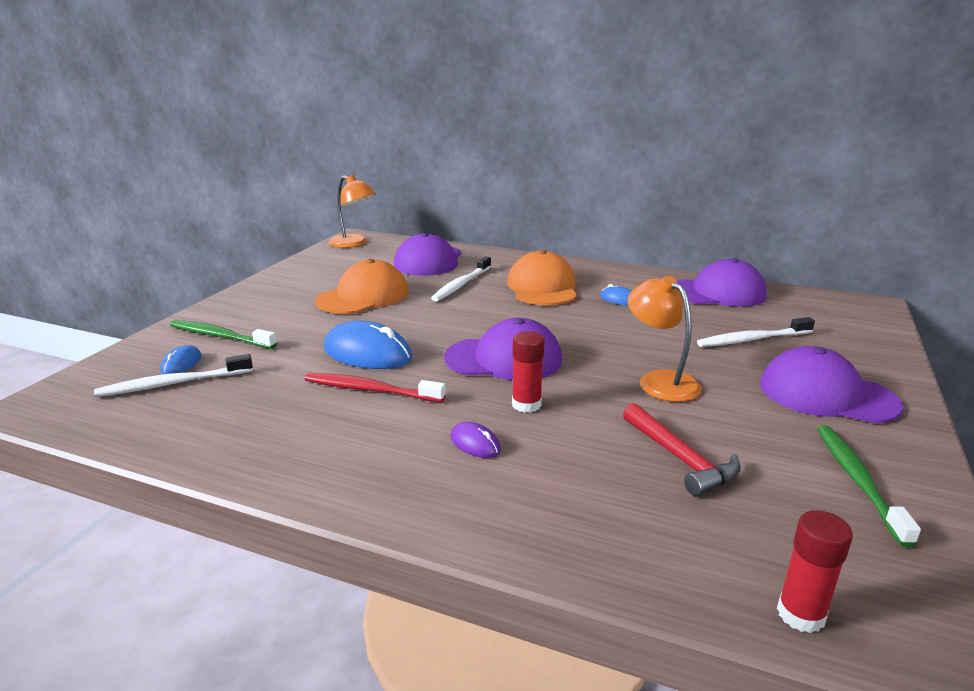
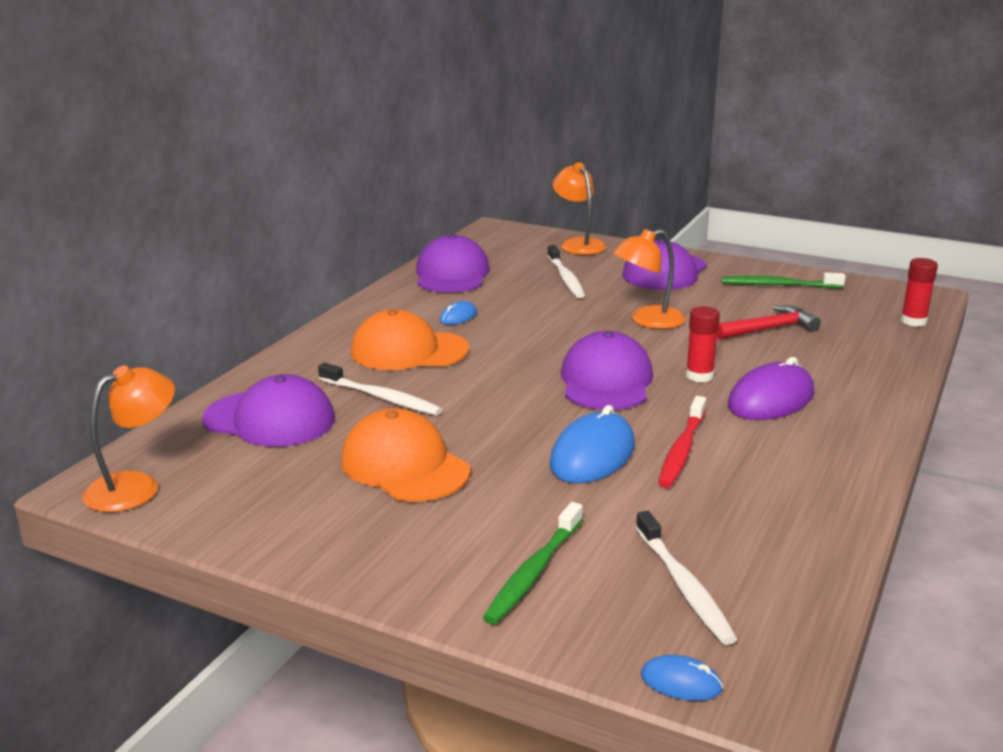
camera: 85 degrees left, 0 degrees up
(181, 363) = (624, 590): blue mouse -> blue mouse (681, 682)
(475, 443) = (771, 400): purple mouse -> purple mouse, size x2.02
(870, 345) = (578, 244): none -> orange lamp

